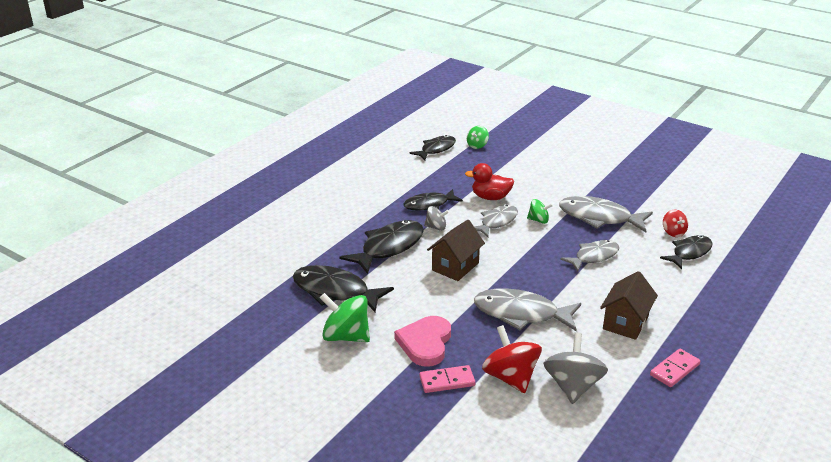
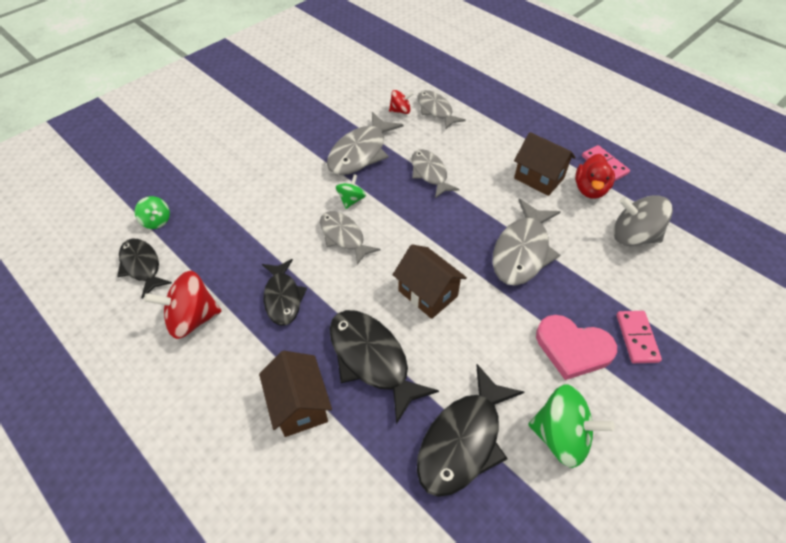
camera: 80 degrees left, 20 degrees up
(346, 336) = (561, 436): green spinning top -> green spinning top turned 105 degrees counterclockwise
(348, 224) = (299, 405): none -> brown house
(436, 227) = (338, 299): grey spinning top -> none
(490, 197) = (288, 232): red duck -> red duck (590, 189)
(510, 377) = (625, 281): red spinning top -> red spinning top (192, 318)
(689, 253) = (436, 110): black fish -> grey fish

